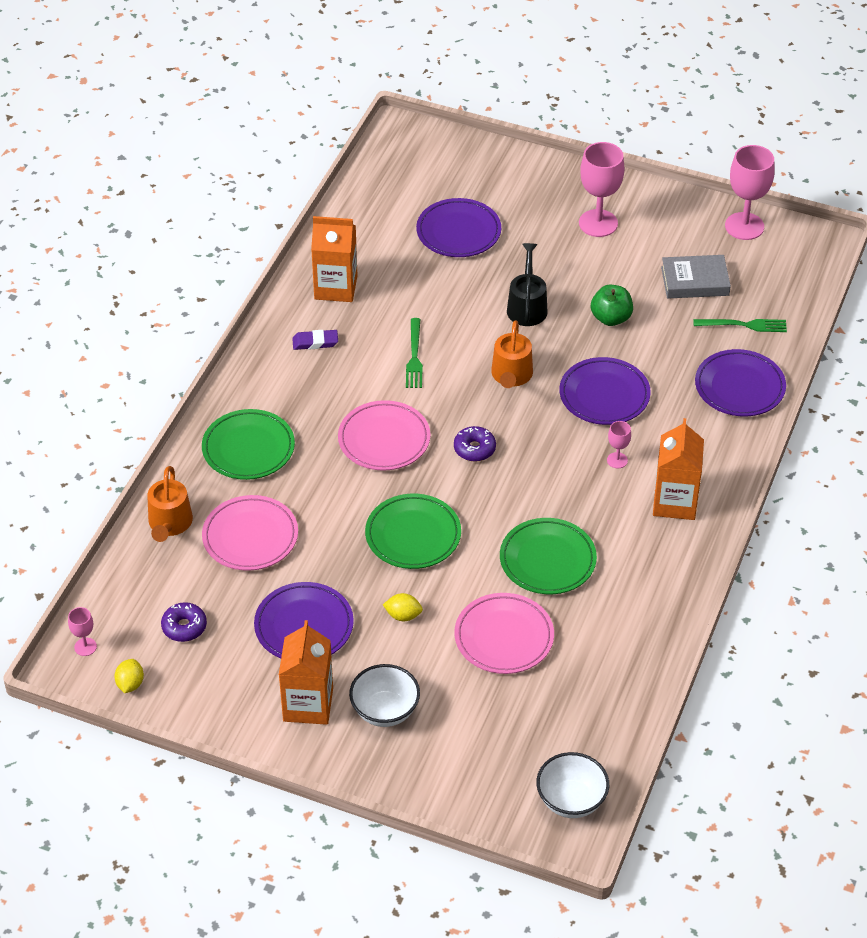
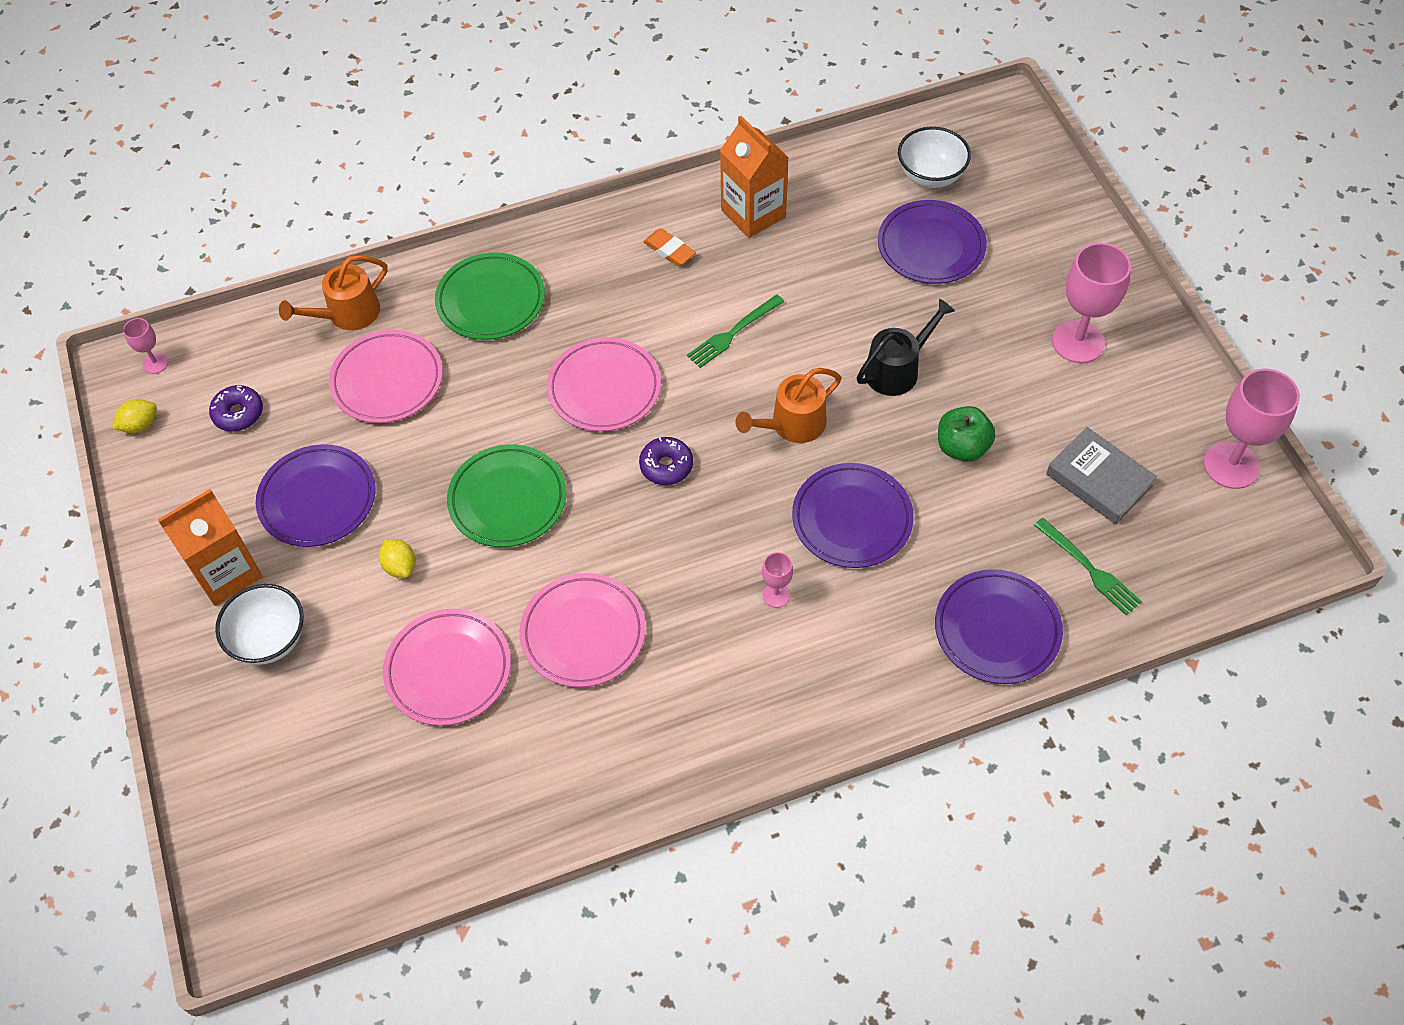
camera: 50 degrees right, 10 degrees up
(315, 342) = (669, 250): purple eraser -> orange eraser
(547, 560) = (583, 633): green plate -> pink plate
(571, 800) = (287, 887): white bowl -> white bowl (930, 176)
(675, 502) = (772, 689): orange carton -> none

